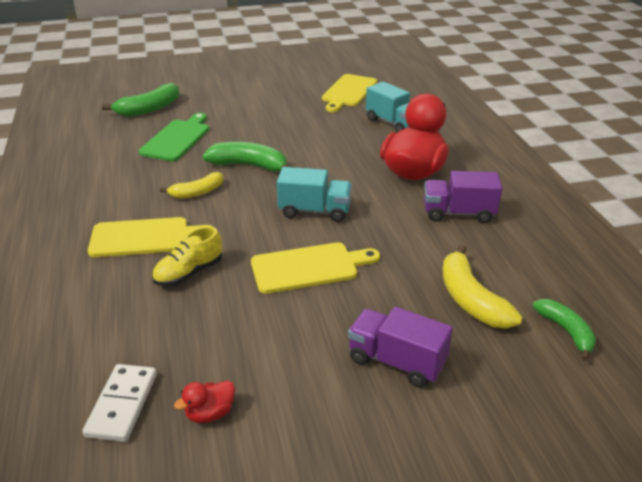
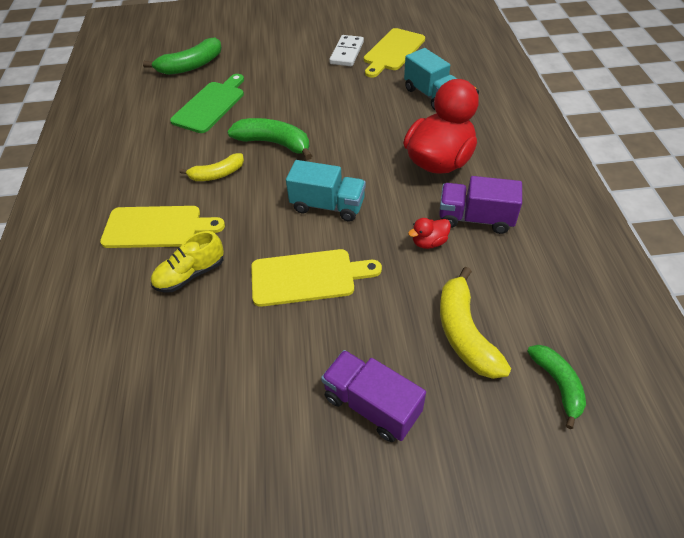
camera: 10 degrees right, 15 degrees up
(122, 404) = (99, 428): white domino -> white domino (347, 53)
(210, 413) = (178, 448): red duck -> red duck (429, 242)

